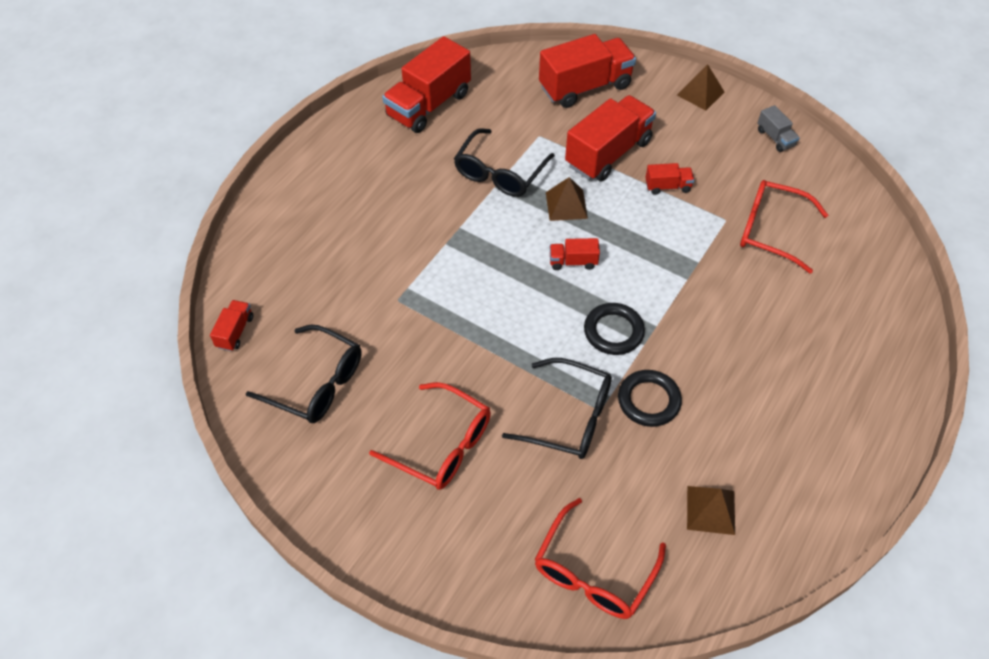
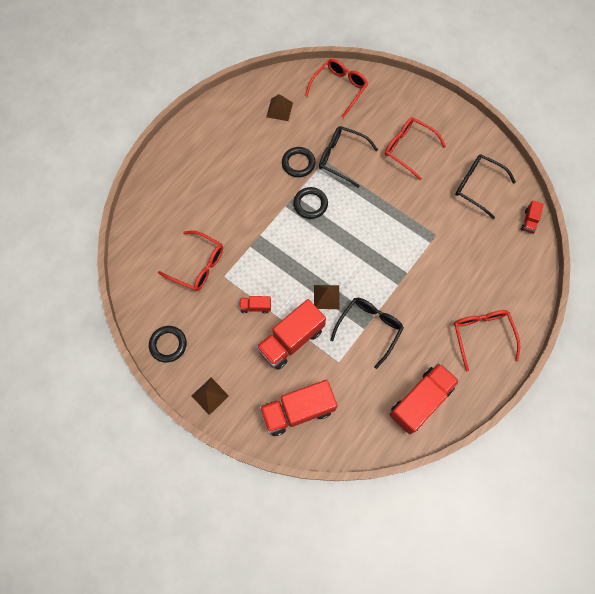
camera: 175 degrees left, 15 degrees up
(339, 176) = (482, 335): none -> red glasses
(573, 262) = (327, 252): red truck -> none
(775, 138) = (168, 344): grey truck -> black ring

